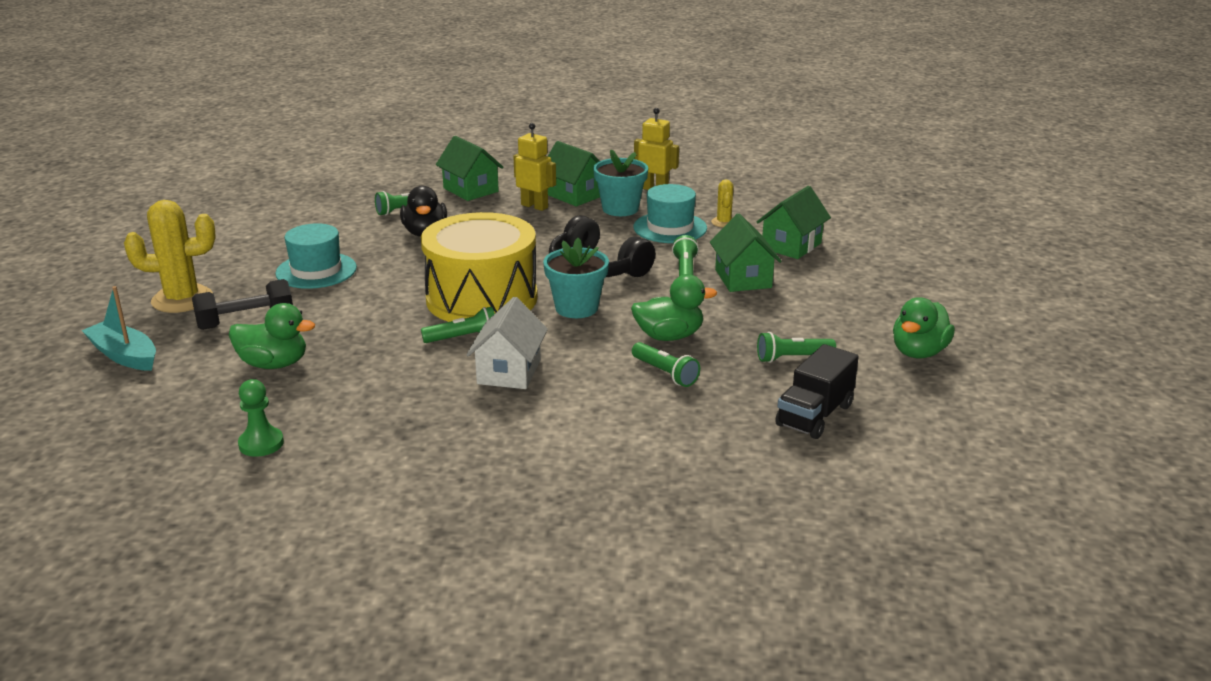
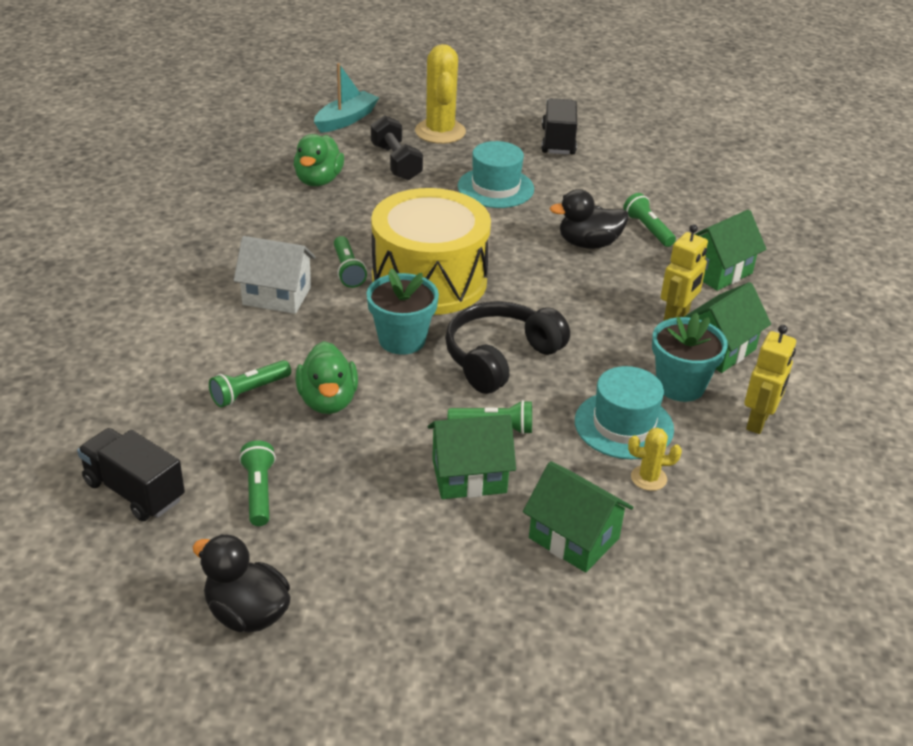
camera: 90 degrees right, 10 degrees up
(229, 242) = (558, 141): none -> black truck
(261, 444) = (198, 184): green pawn -> none
(919, 352) = (247, 613): green duck -> black duck

